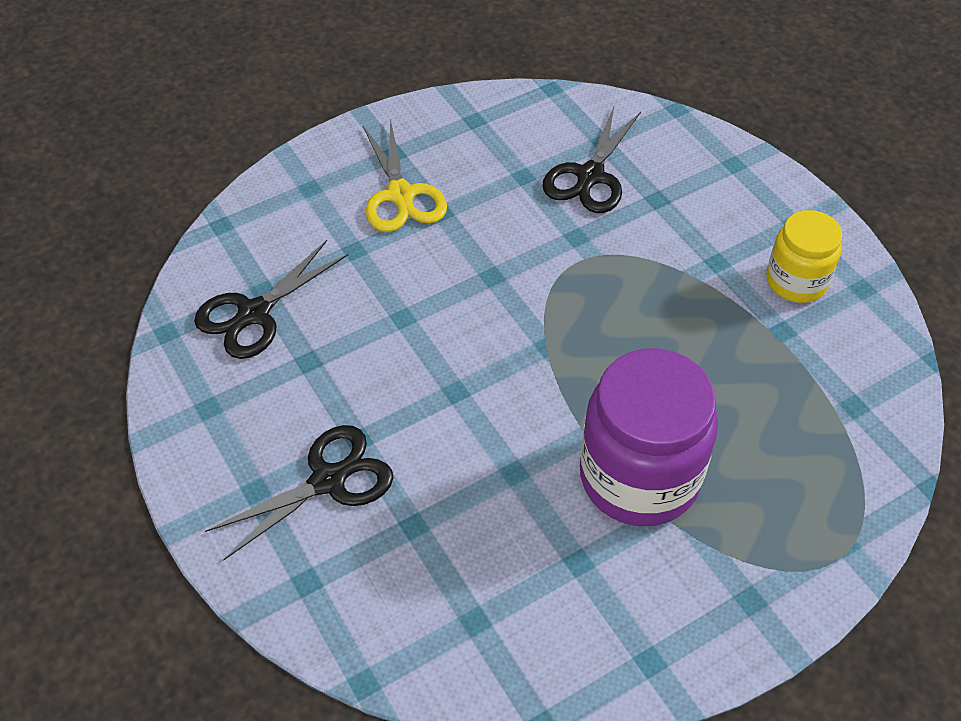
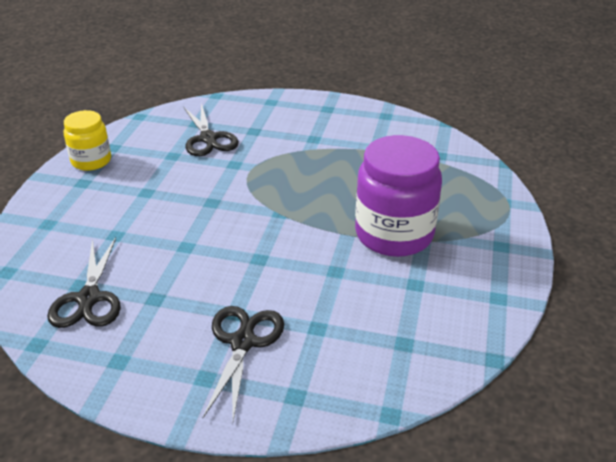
camera: 45 degrees left, 15 degrees down
(401, 195) = (112, 197): yellow scissors -> none
(796, 281) = (356, 127): yellow jar -> yellow jar (91, 161)

